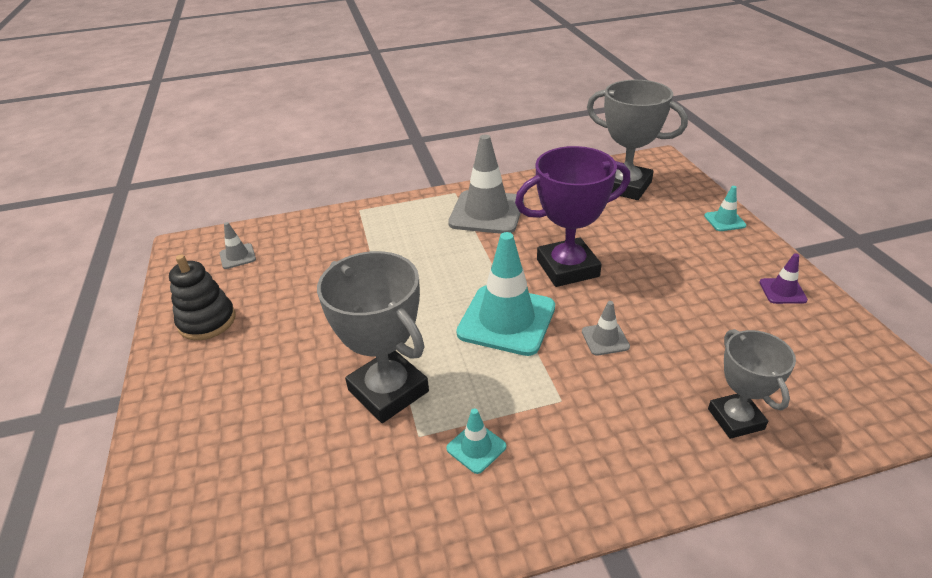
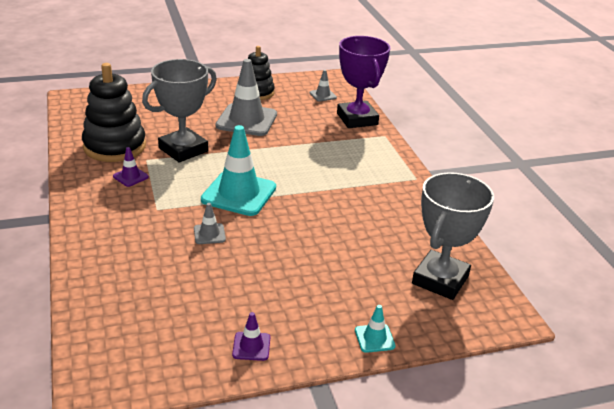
camera: 85 degrees right, 5 degrees down
(373, 491) = (114, 146): none -> black stacking toy
(476, 447) = (130, 177): turquoise traffic cone -> purple traffic cone
(486, 212) = (383, 193): grey traffic cone -> grey traffic cone (246, 120)
(567, 268) = (298, 227): purple trophy -> purple trophy (357, 119)
(735, 419) = (116, 279): grey trophy -> none

